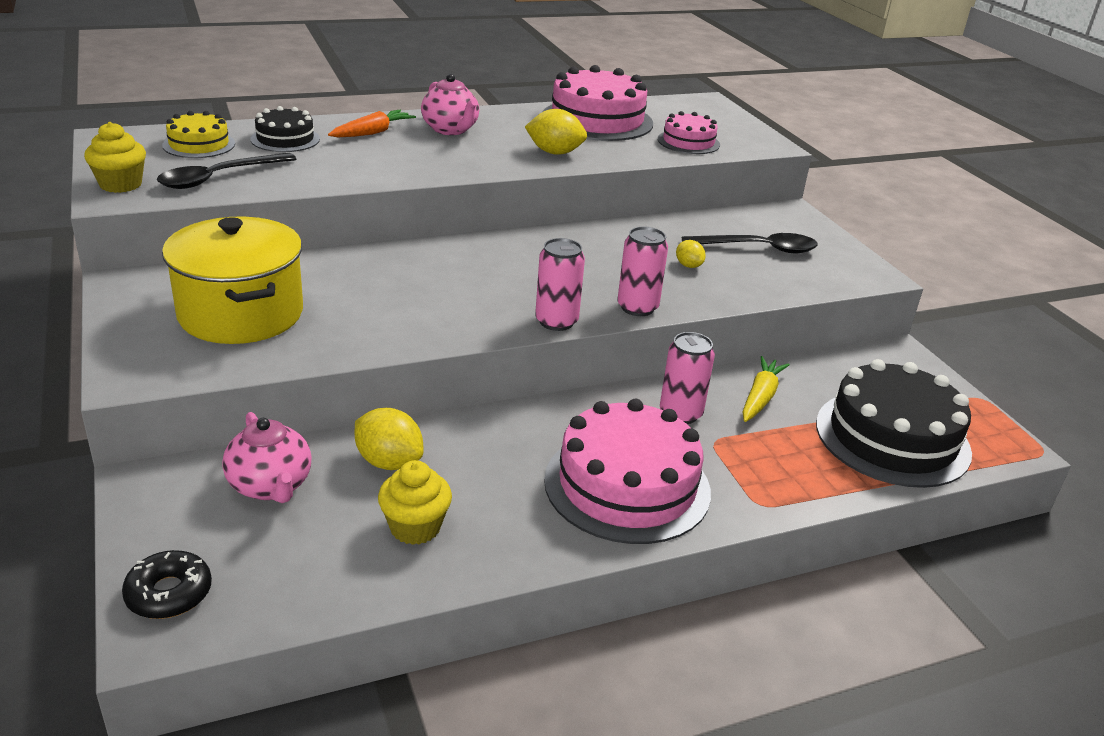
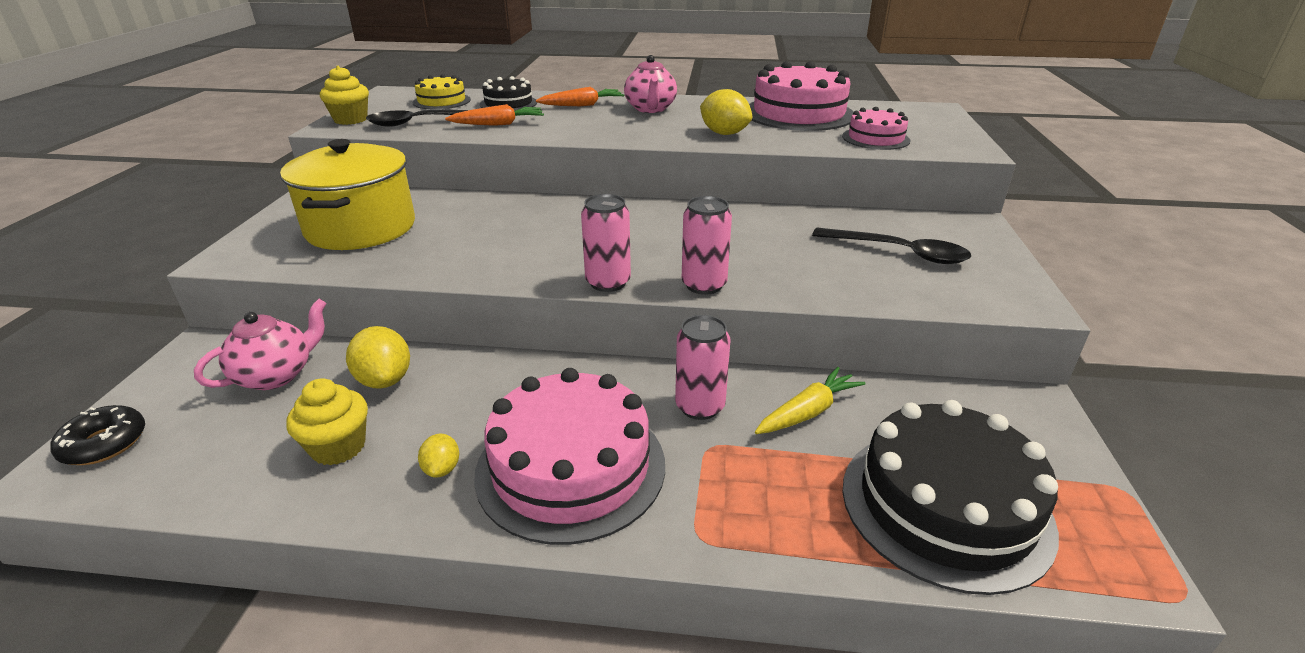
camera: 30 degrees right, 0 degrees up
(271, 486) = (276, 375): pink teapot -> pink teapot turned 135 degrees counterclockwise
(312, 169) = (498, 124): none -> orange carrot
(688, 265) = (801, 256): yellow lemon -> yellow lemon (442, 469)

